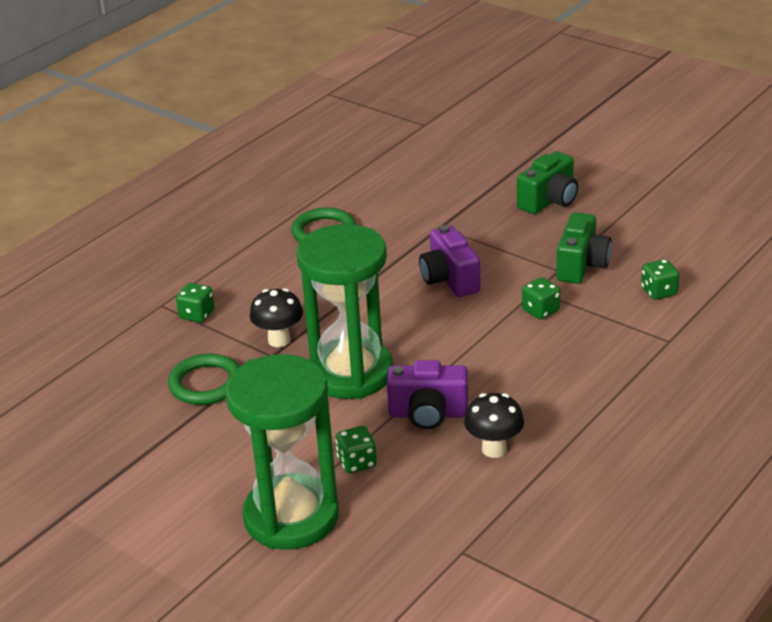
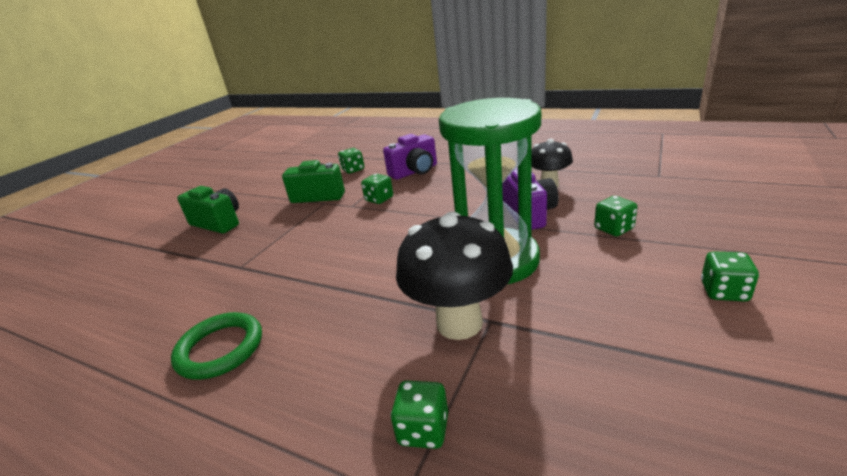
camera: 100 degrees left, 5 degrees down
(206, 384) = (575, 362): green ring -> none
(223, 484) = (724, 292): none -> green dice
(279, 340) = (459, 323): black mushroom -> black mushroom, size x1.66
(291, 517) = (713, 241): green hourglass -> none
(449, 279) = (335, 243): purple camera -> purple camera (415, 171)

